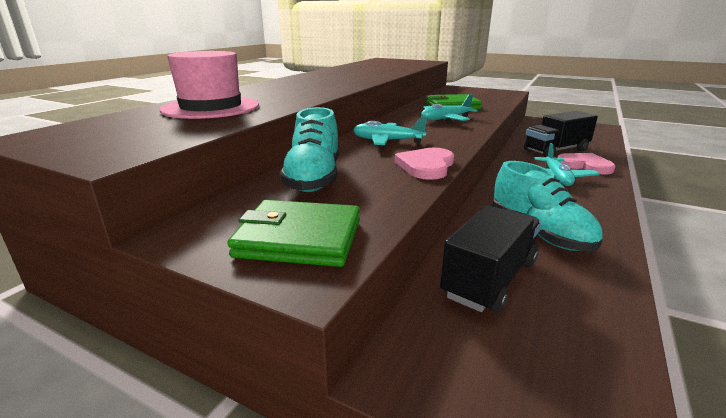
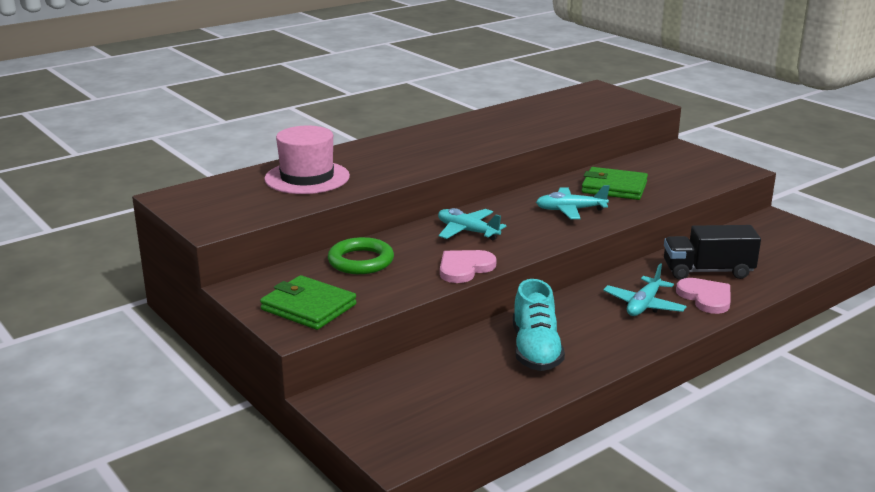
camera: 25 degrees right, 0 degrees up
(314, 178) = (361, 261): turquoise shoe -> green ring
(489, 279) = (445, 370): black truck -> none

